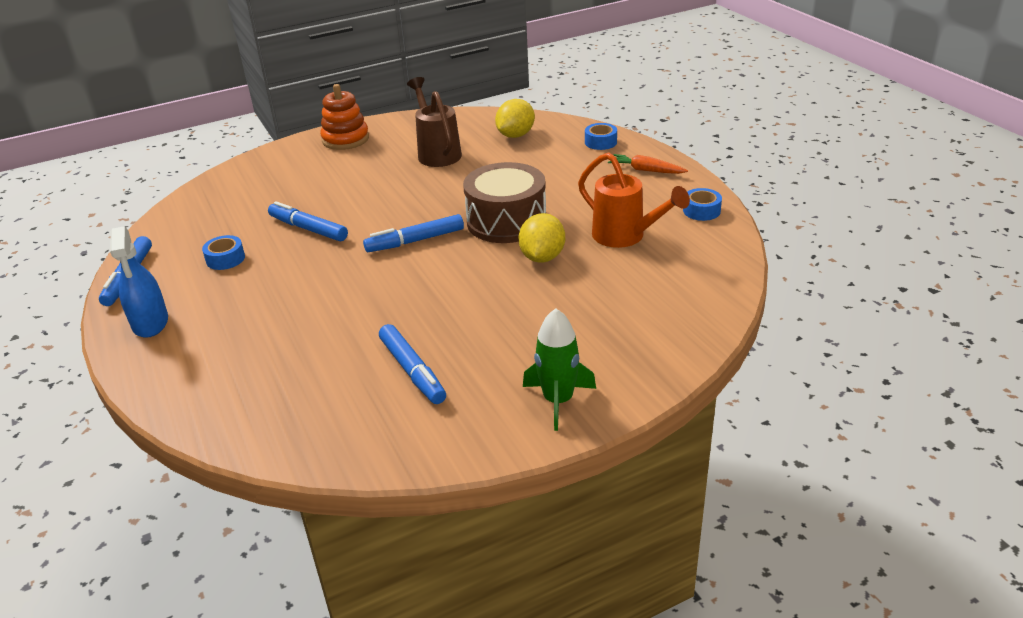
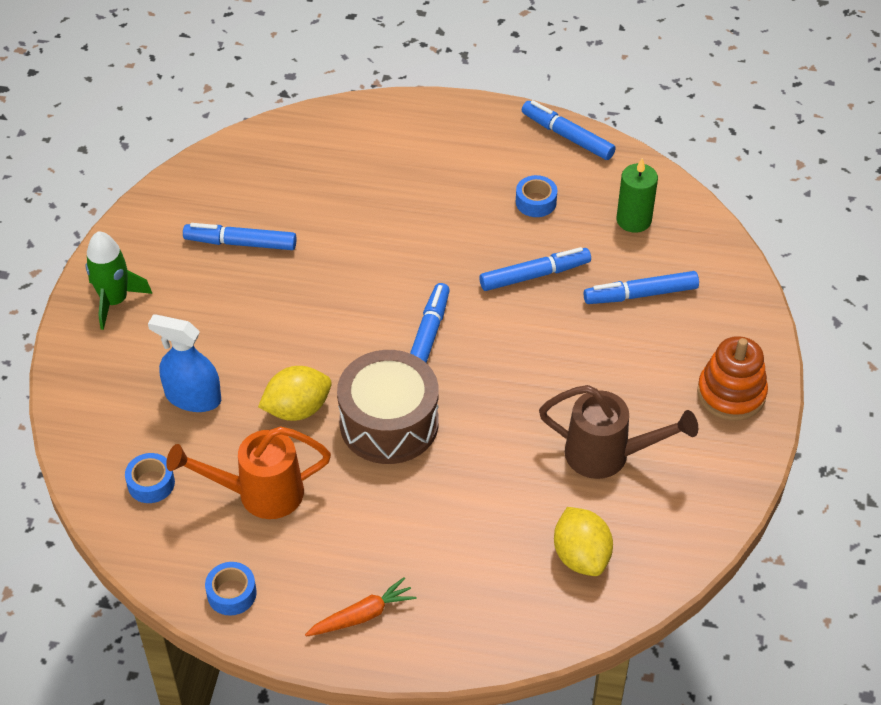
camera: 125 degrees right, 15 degrees up
(150, 323) = (475, 130): blue spray bottle -> blue spray bottle (193, 397)
(212, 217) = (633, 220): none -> green candle
(289, 189) = (640, 294): none -> blue marker
(542, 257) = (297, 409): yellow lemon -> yellow lemon turned 75 degrees counterclockwise
(600, 142) = (475, 626): blue tape -> blue tape (151, 483)

